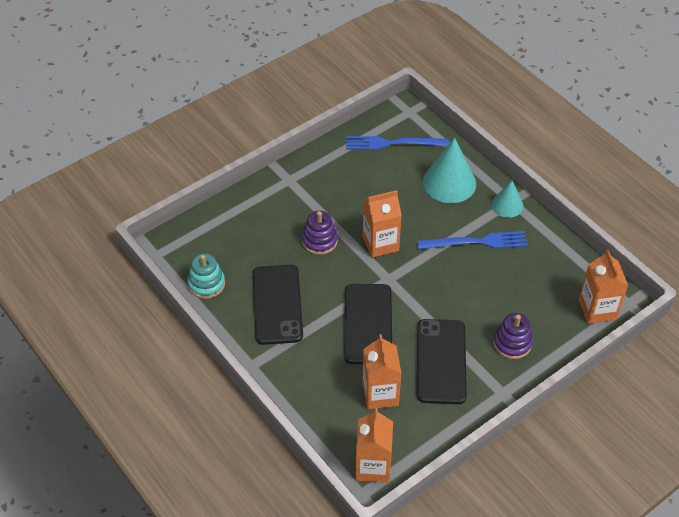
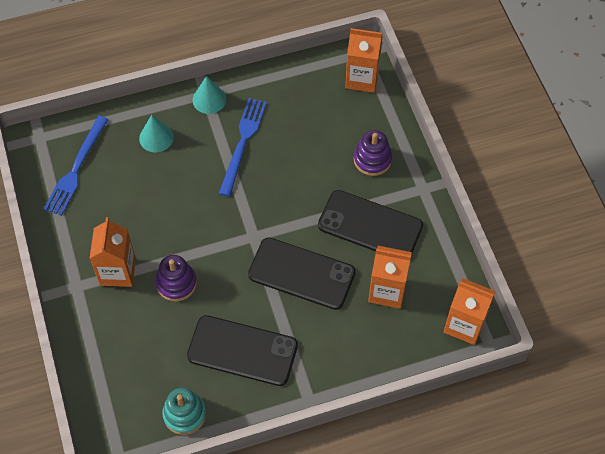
camera: 70 degrees left, 10 degrees up
(380, 243) = (206, 227): orange carton -> orange carton (118, 271)
(449, 182) = (156, 137): turquoise cone -> turquoise cone, size x0.58

